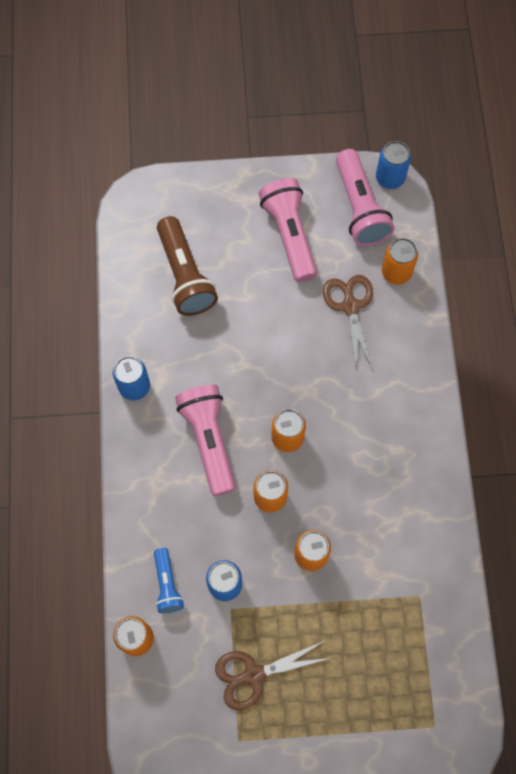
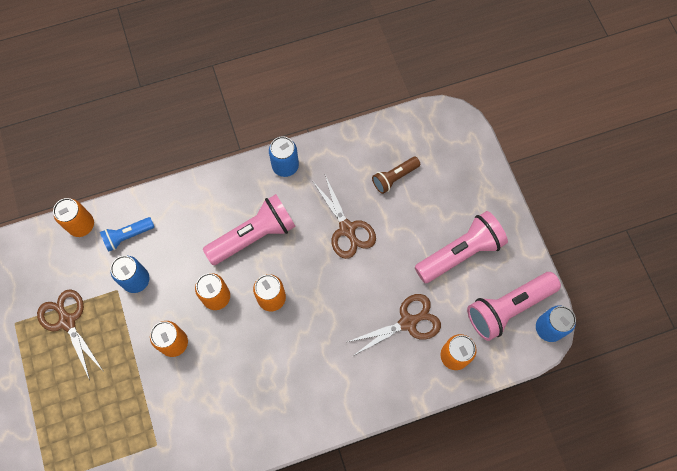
camera: 75 degrees right, 0 degrees up
(185, 276) = (394, 178): brown flashlight -> brown flashlight, size x0.56
(230, 339) = (347, 229): none -> brown scissors

